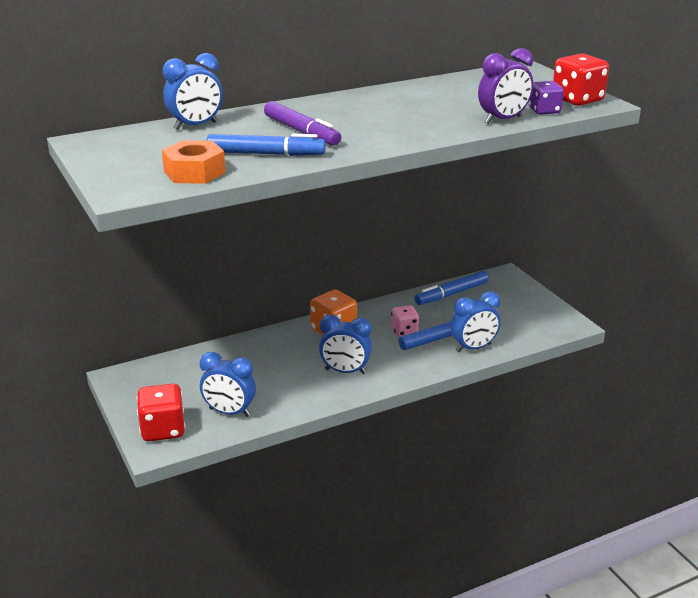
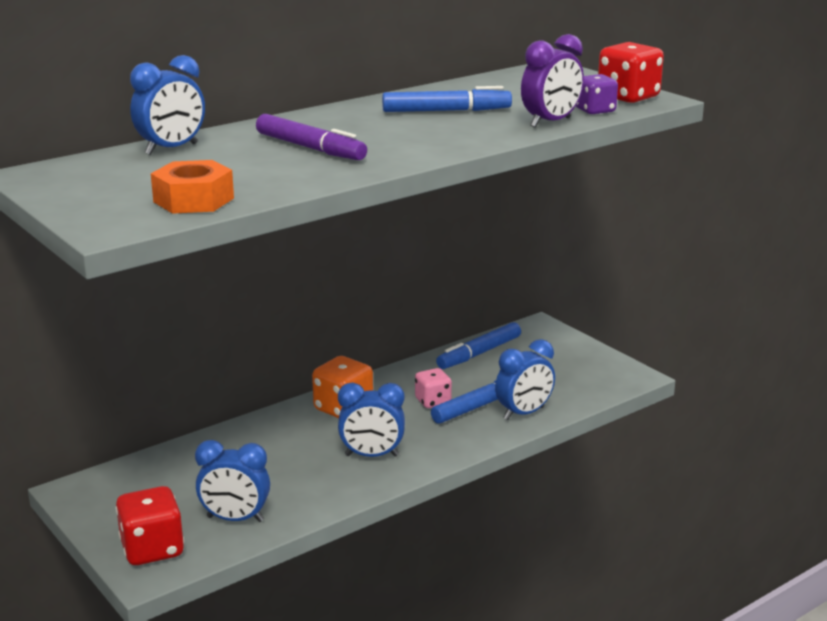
camera: 10 degrees left, 5 degrees down
(266, 154) = (276, 175): blue marker -> blue marker (446, 111)

